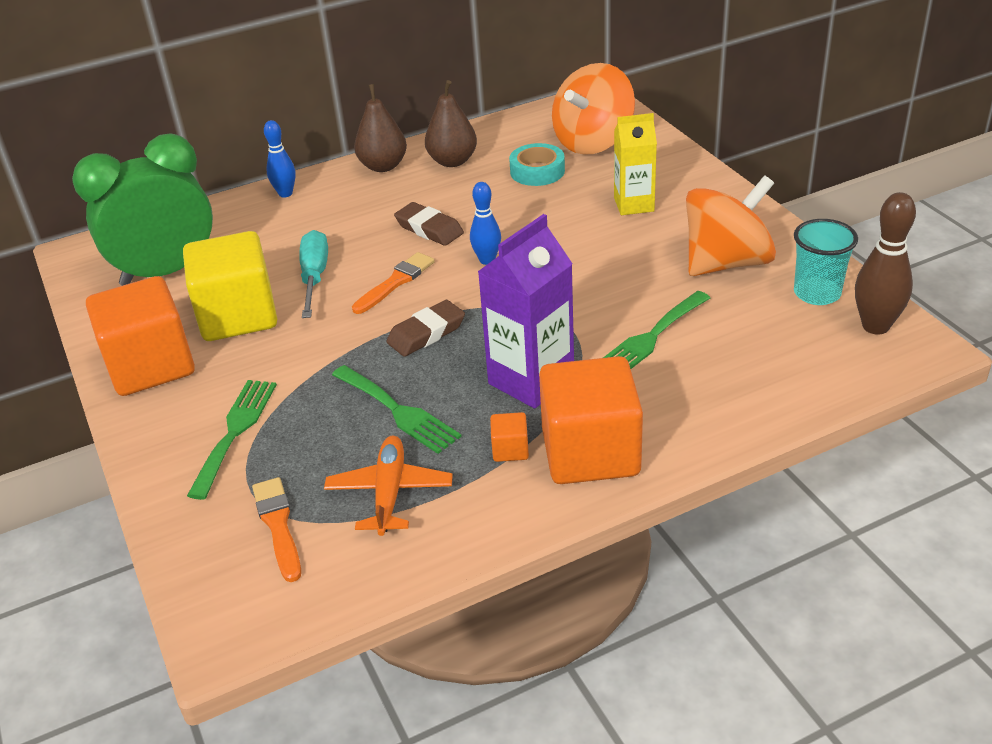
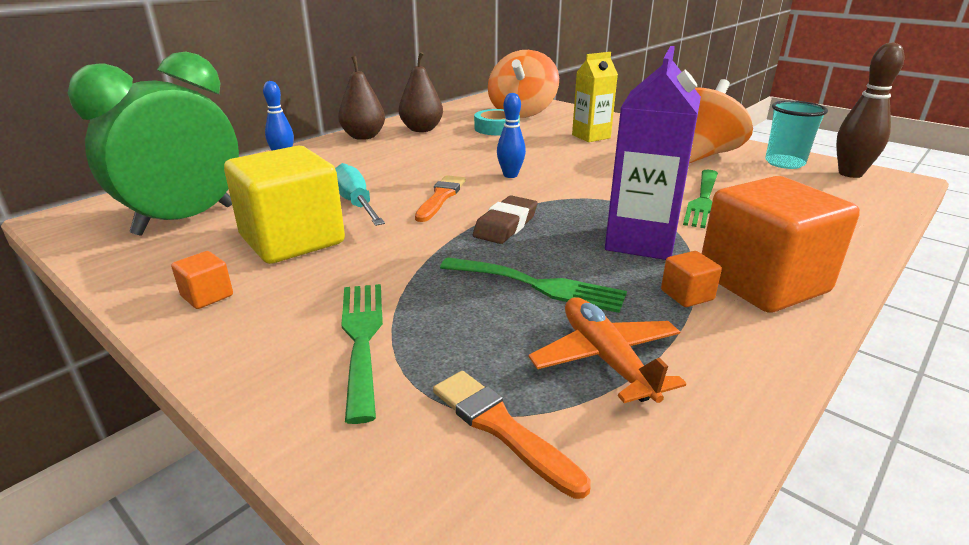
camera: 25 degrees left, 10 degrees down
(151, 366) = (207, 296): orange cube -> orange cube, size x0.40
(429, 229) = (439, 164): brown eraser -> none

